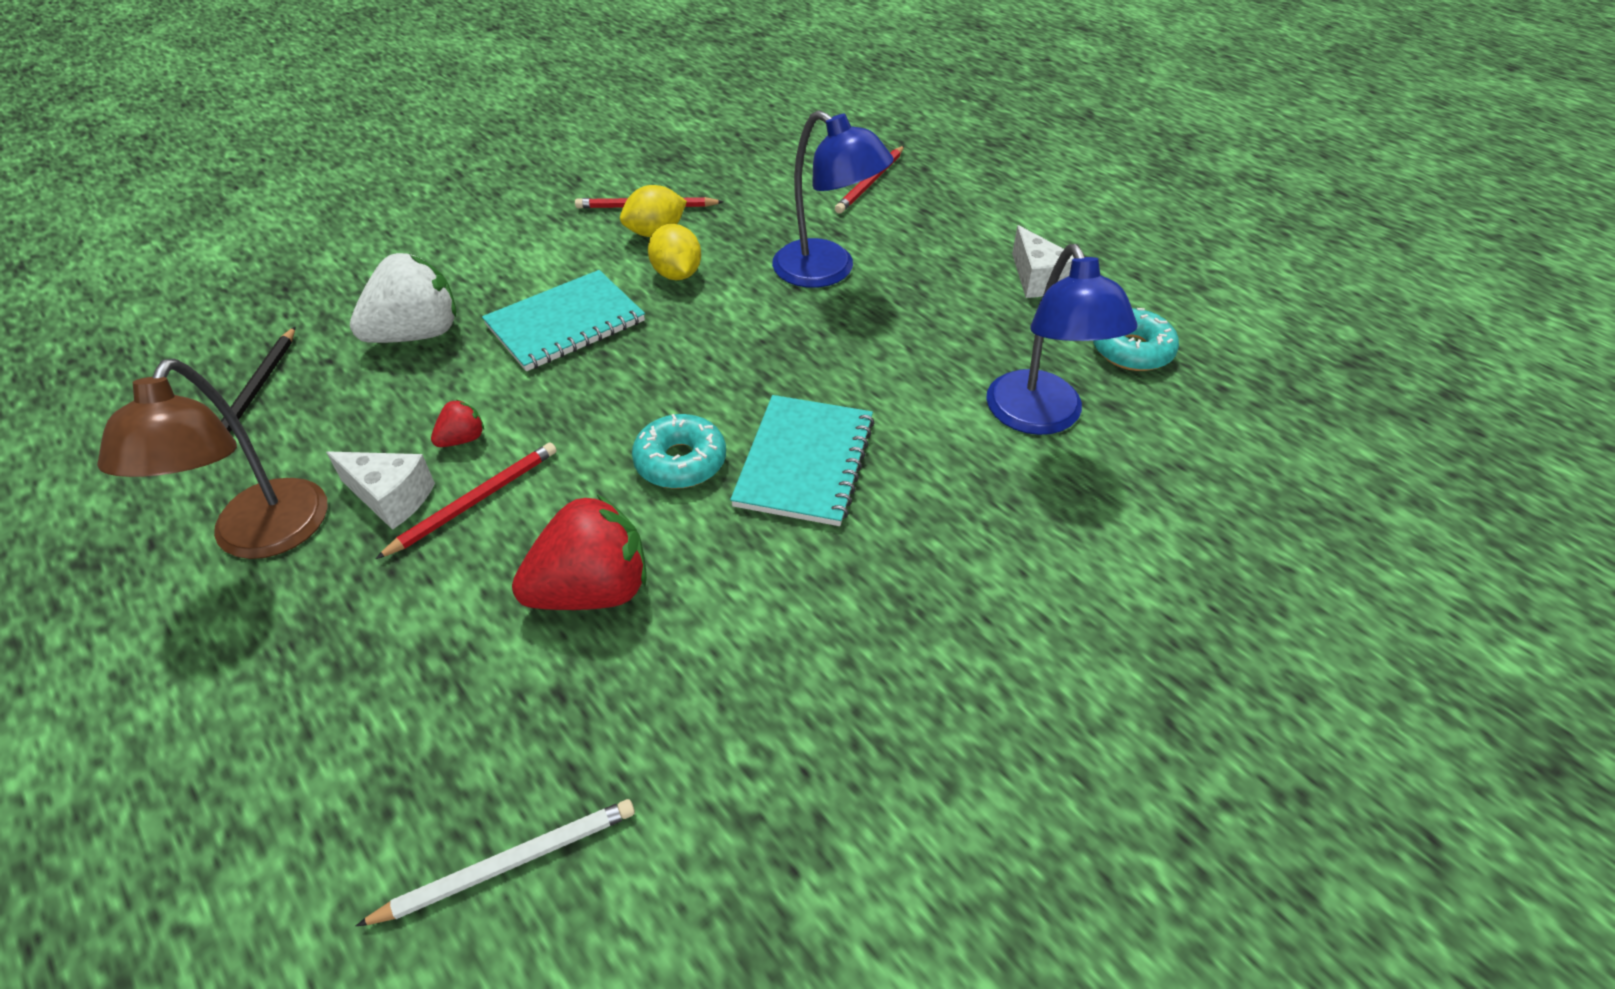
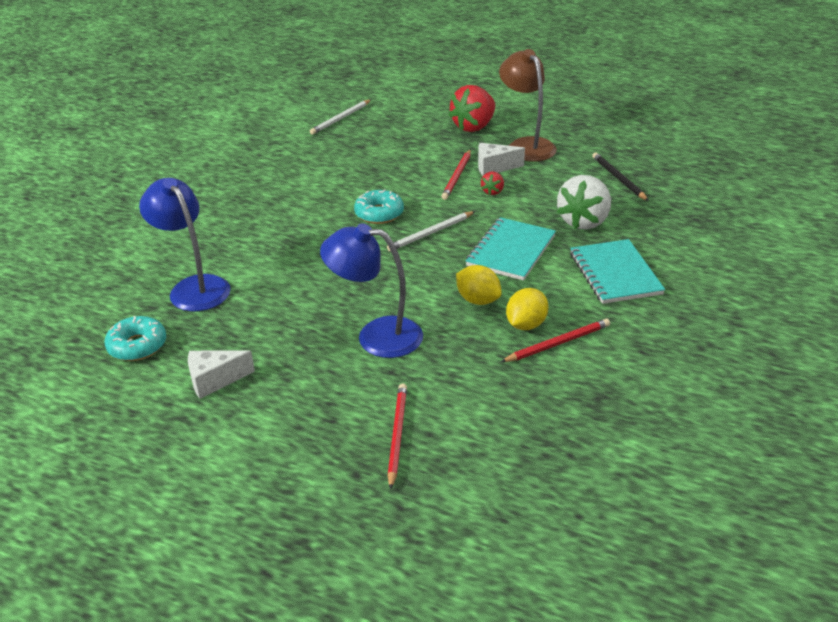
camera: 155 degrees right, 10 degrees down
(592, 591) = (375, 168): red strawberry -> red strawberry (474, 127)
(638, 391) = (431, 233): none -> white pencil
(804, 462) = (317, 230): turquoise notebook -> turquoise notebook (615, 274)
(1037, 279) = (214, 380): white cheese -> white cheese turned 60 degrees counterclockwise

